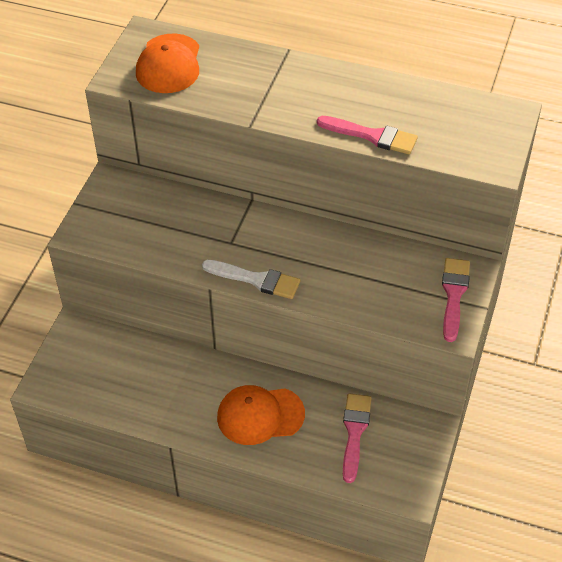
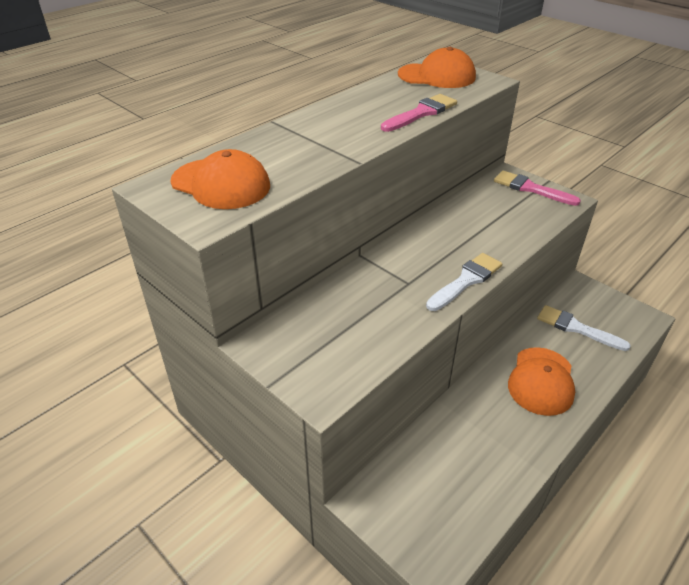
camera: 65 degrees left, 10 degrees down
(354, 432) = (576, 328): pink brush -> white brush
(474, 123) = (437, 76): none -> orange cap

